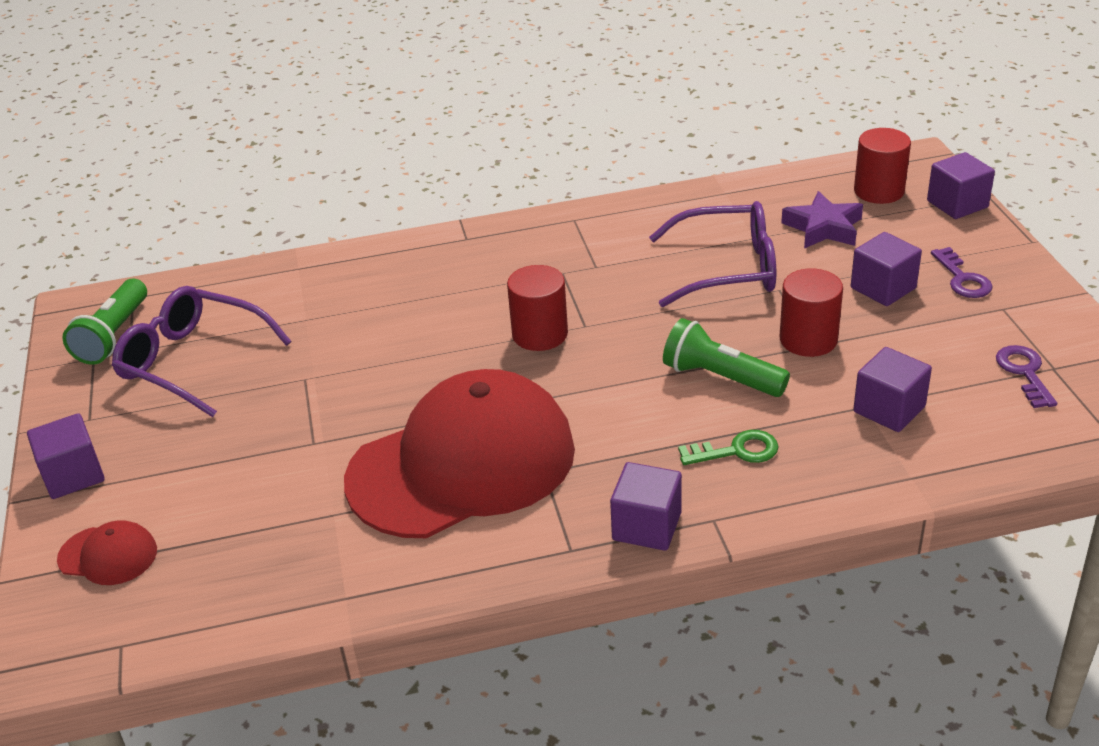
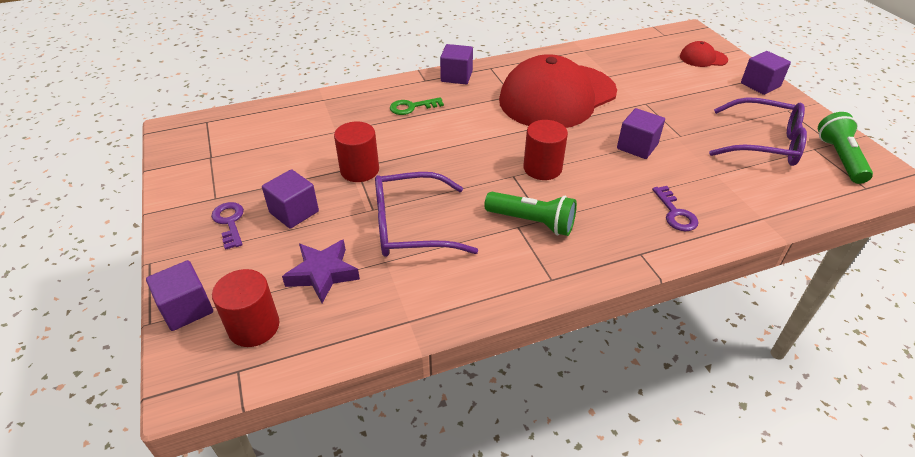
camera: 170 degrees right, 5 degrees up
(720, 377) = (419, 144): green flashlight -> green flashlight (532, 222)
(889, 409) = (322, 130): purple cube -> purple cube (637, 146)
(1024, 373) = (230, 153): purple key -> purple key (675, 213)

